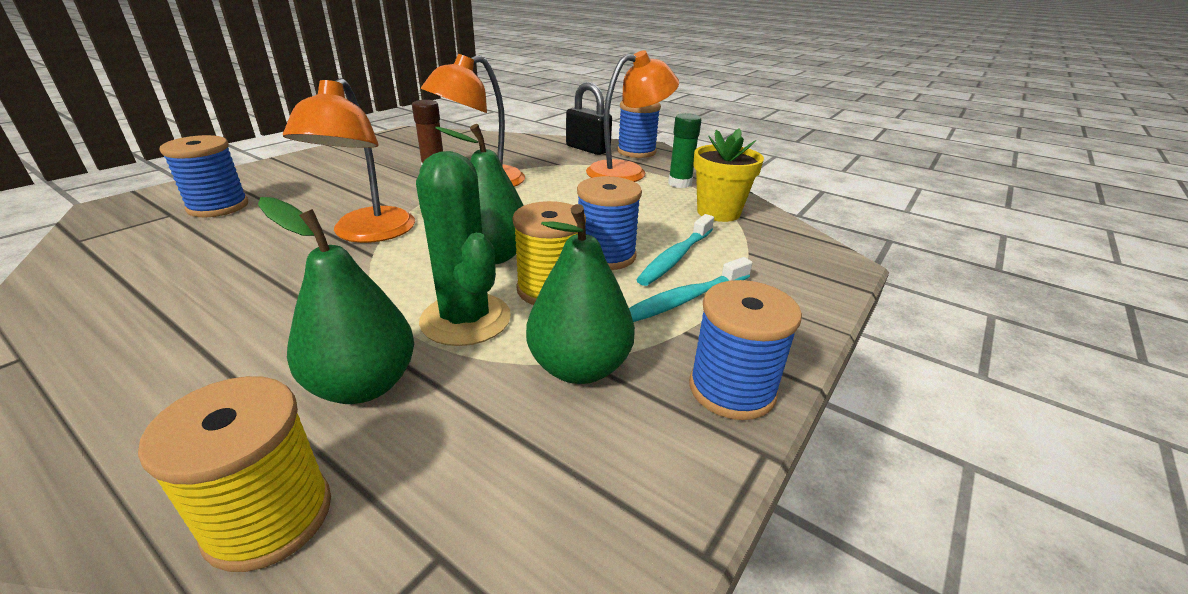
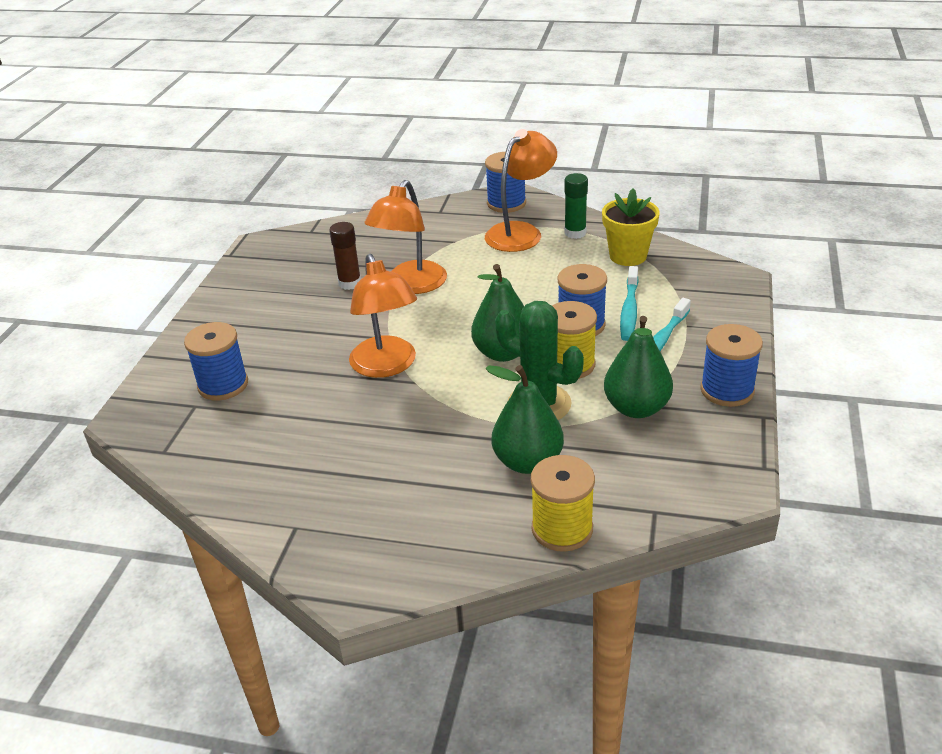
camera: 20 degrees left, 5 degrees up
(588, 149) = (459, 213): black padlock -> none

